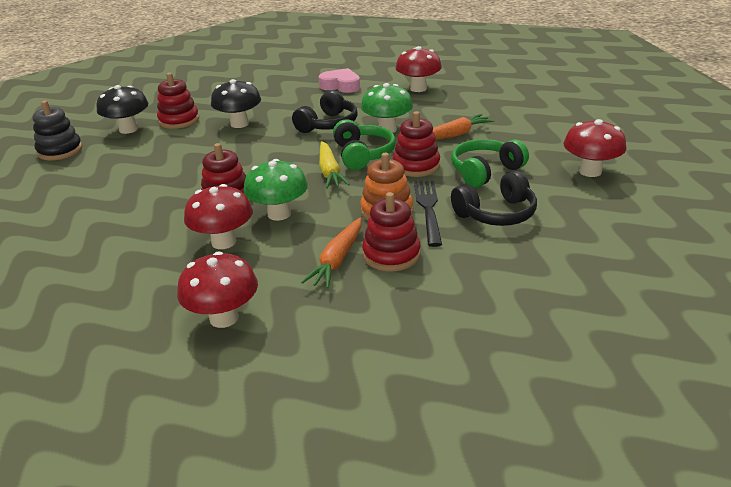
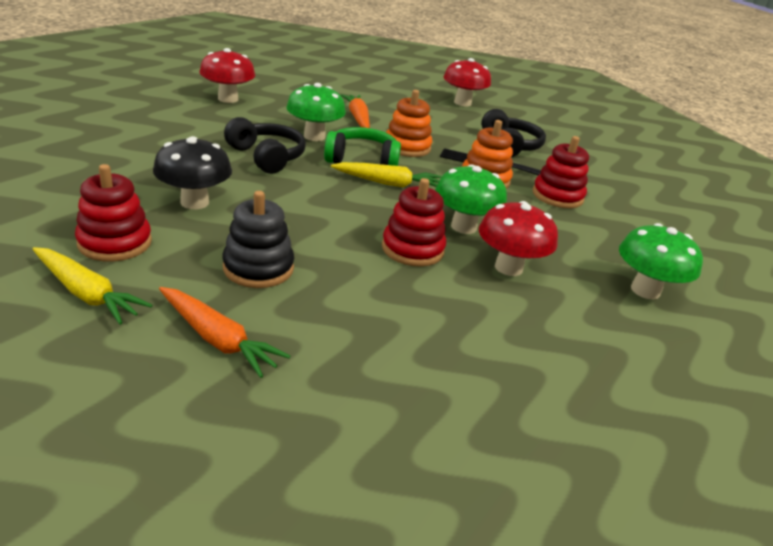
camera: 80 degrees left, 0 degrees up
(60, 151) = (90, 384): black stacking toy -> black stacking toy (258, 268)
(128, 129) = (87, 293): black mushroom -> yellow carrot
(224, 318) = (645, 290): red mushroom -> green mushroom
(337, 260) = (560, 219): orange carrot -> orange carrot (218, 339)
(341, 86) = (158, 124): pink heart -> none
(416, 166) = (407, 147): red stacking toy -> orange stacking toy
(485, 171) = (438, 129): green headphones -> none

